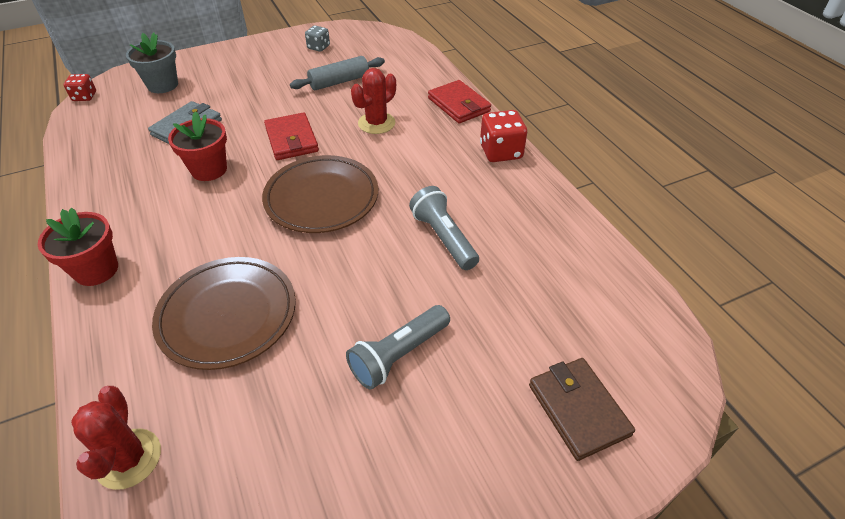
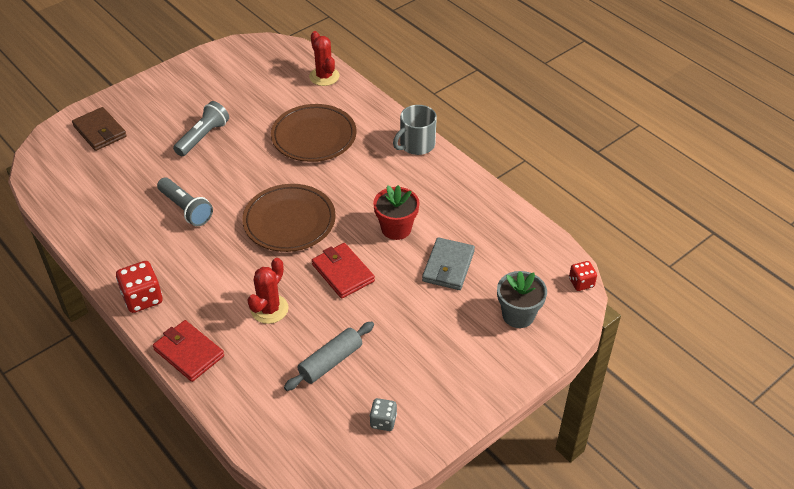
camera: 165 degrees right, 0 degrees up
(96, 270) = (416, 145): red flower pot -> grey mug

